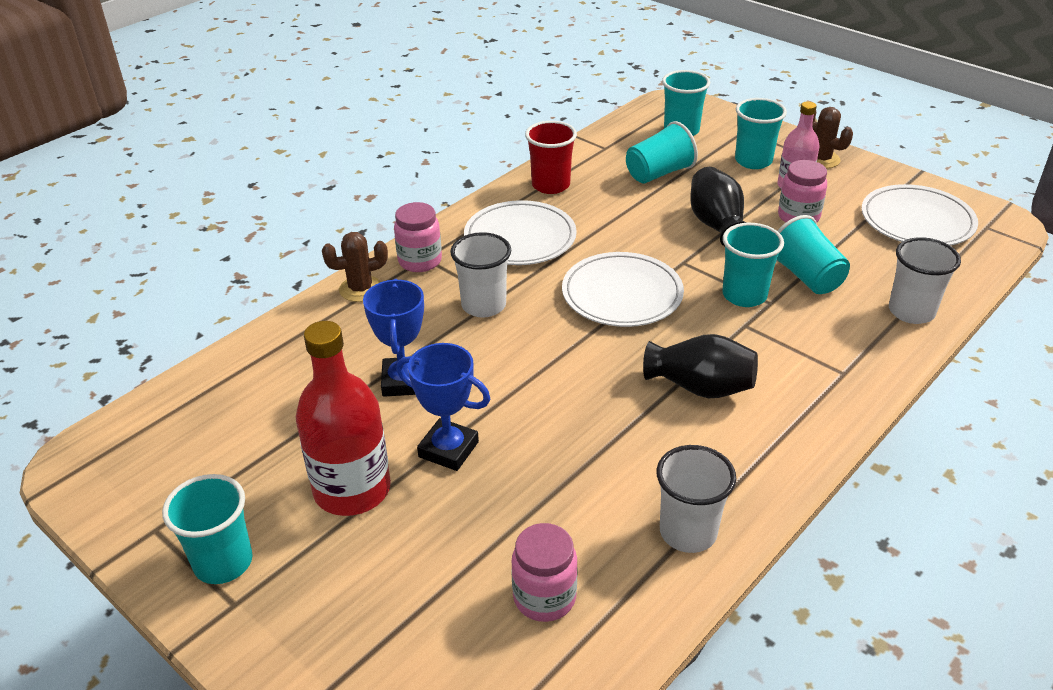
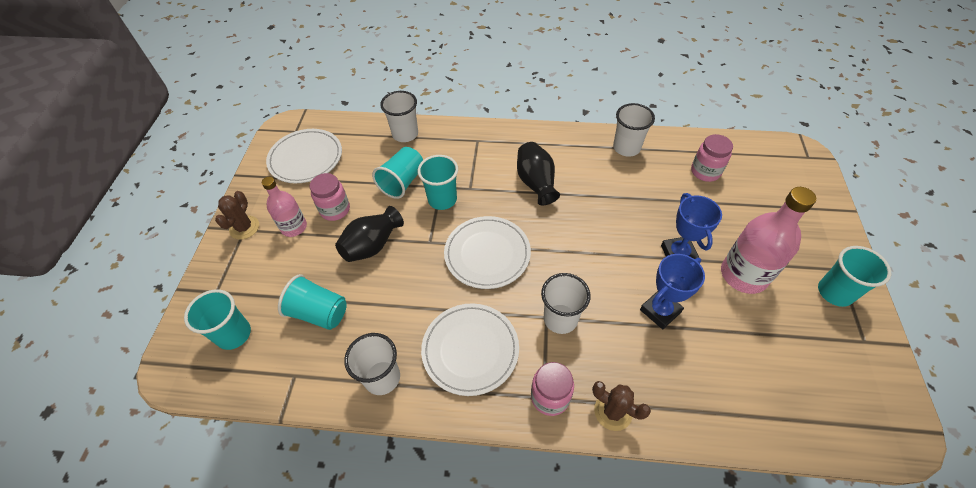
camera: 125 degrees left, 15 degrees up
(352, 489) = (743, 275): red bottle -> pink bottle
(550, 185) = (382, 378): red cup -> white cup
(753, 161) = (266, 264): turquoise cup -> none

